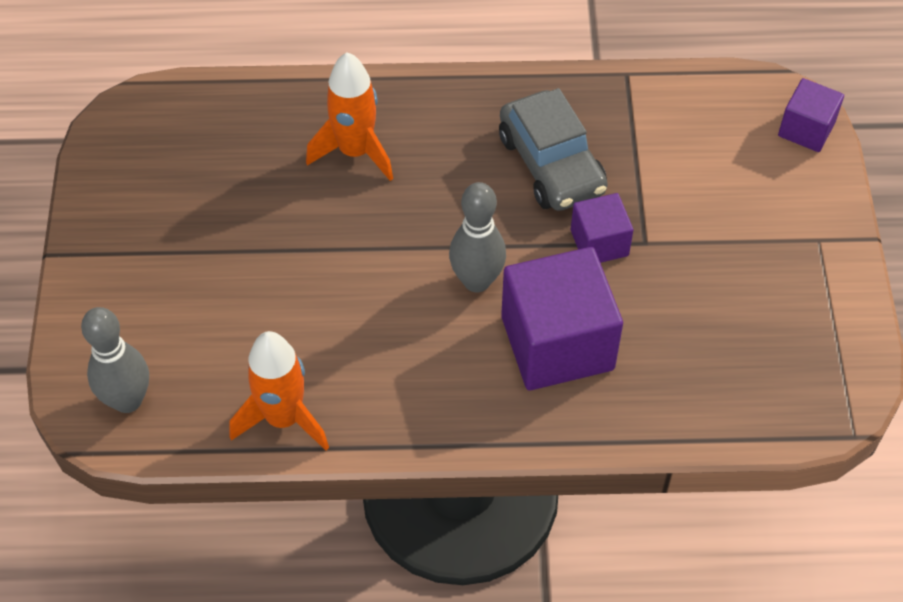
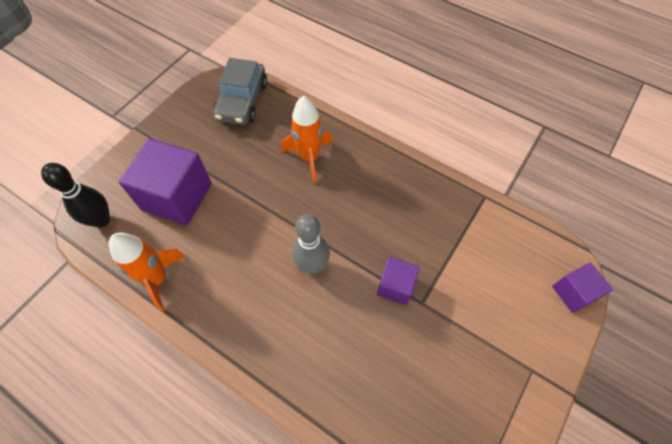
camera: 35 degrees right, 5 degrees up
(127, 400) = (101, 220): grey bowling pin -> black bowling pin
(551, 164) = (403, 223): grey car -> grey car (242, 101)
(557, 343) = (326, 331): purple cube -> purple cube (177, 196)

